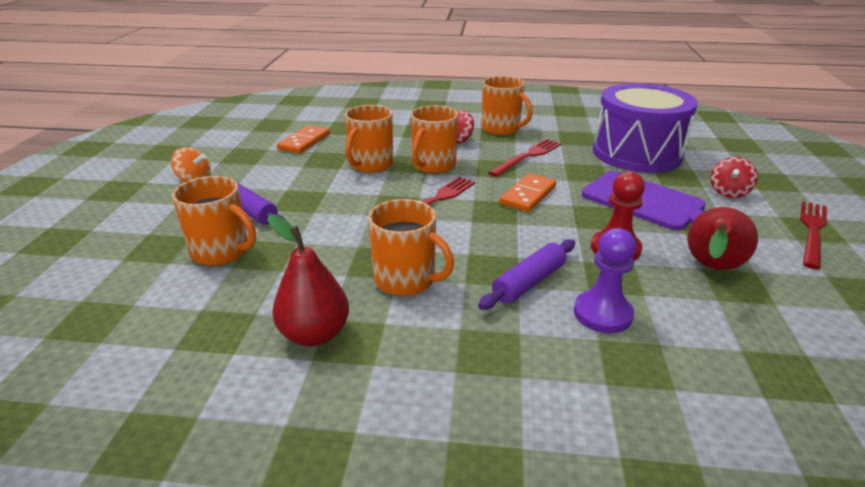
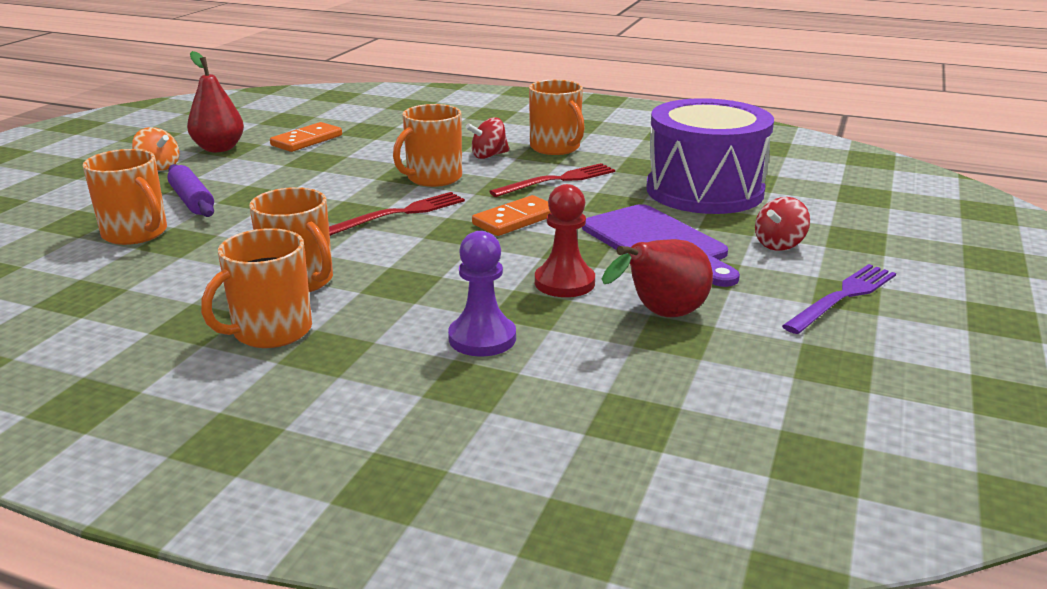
camera: 15 degrees right, 5 degrees down
(314, 334) = (167, 313): red pear -> red pear (219, 148)
(370, 164) = (361, 170): orange mug -> orange mug (270, 331)
(529, 282) = (429, 300): purple rolling pin -> none
(812, 231) = (843, 297): red fork -> purple fork

